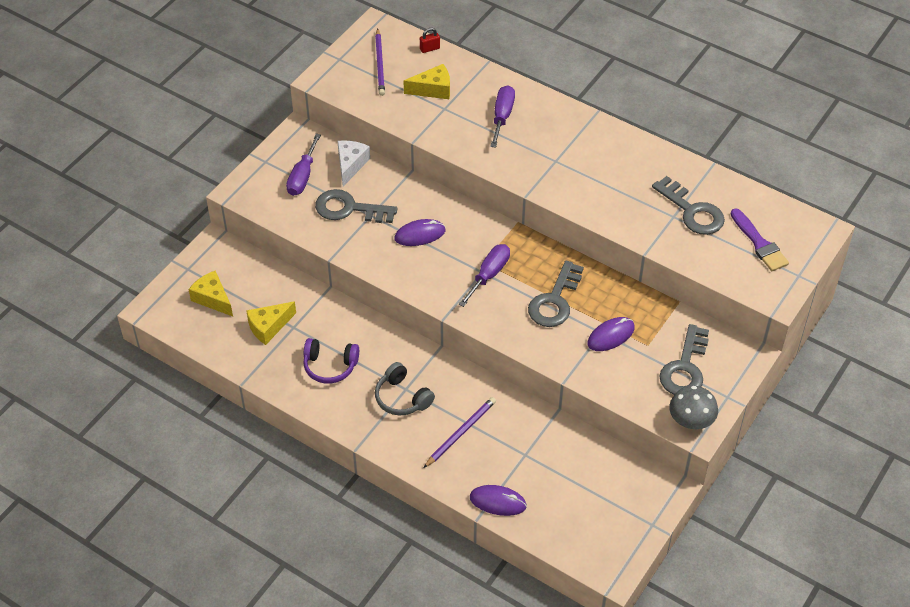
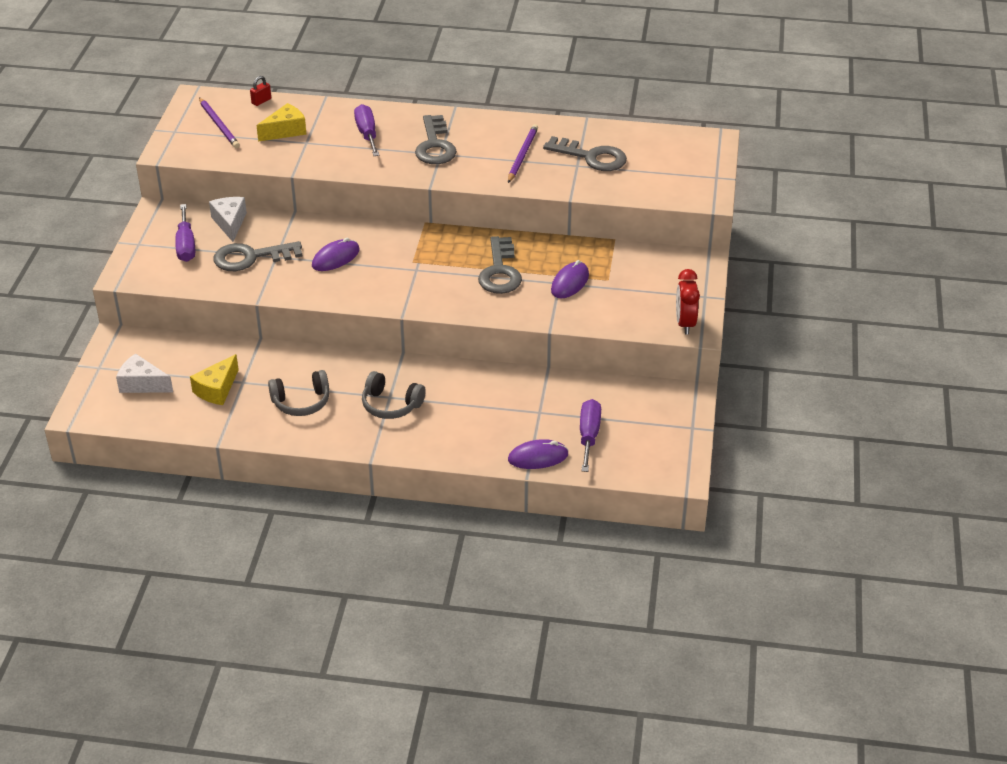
camera: 25 degrees left, 10 degrees down
(213, 299) = (142, 384): yellow cheese -> white cheese
(330, 366) = (301, 402): purple headphones -> grey headphones
(461, 433) = (467, 414): purple pencil -> purple pencil (522, 155)
(489, 275) = (424, 270): purple screwdriver -> purple screwdriver (589, 436)
(685, 367) = (653, 286): grey key -> grey key (435, 145)
(691, 420) = (685, 323): grey mushroom -> red clock
(759, 244) = (667, 164): purple brush -> none

